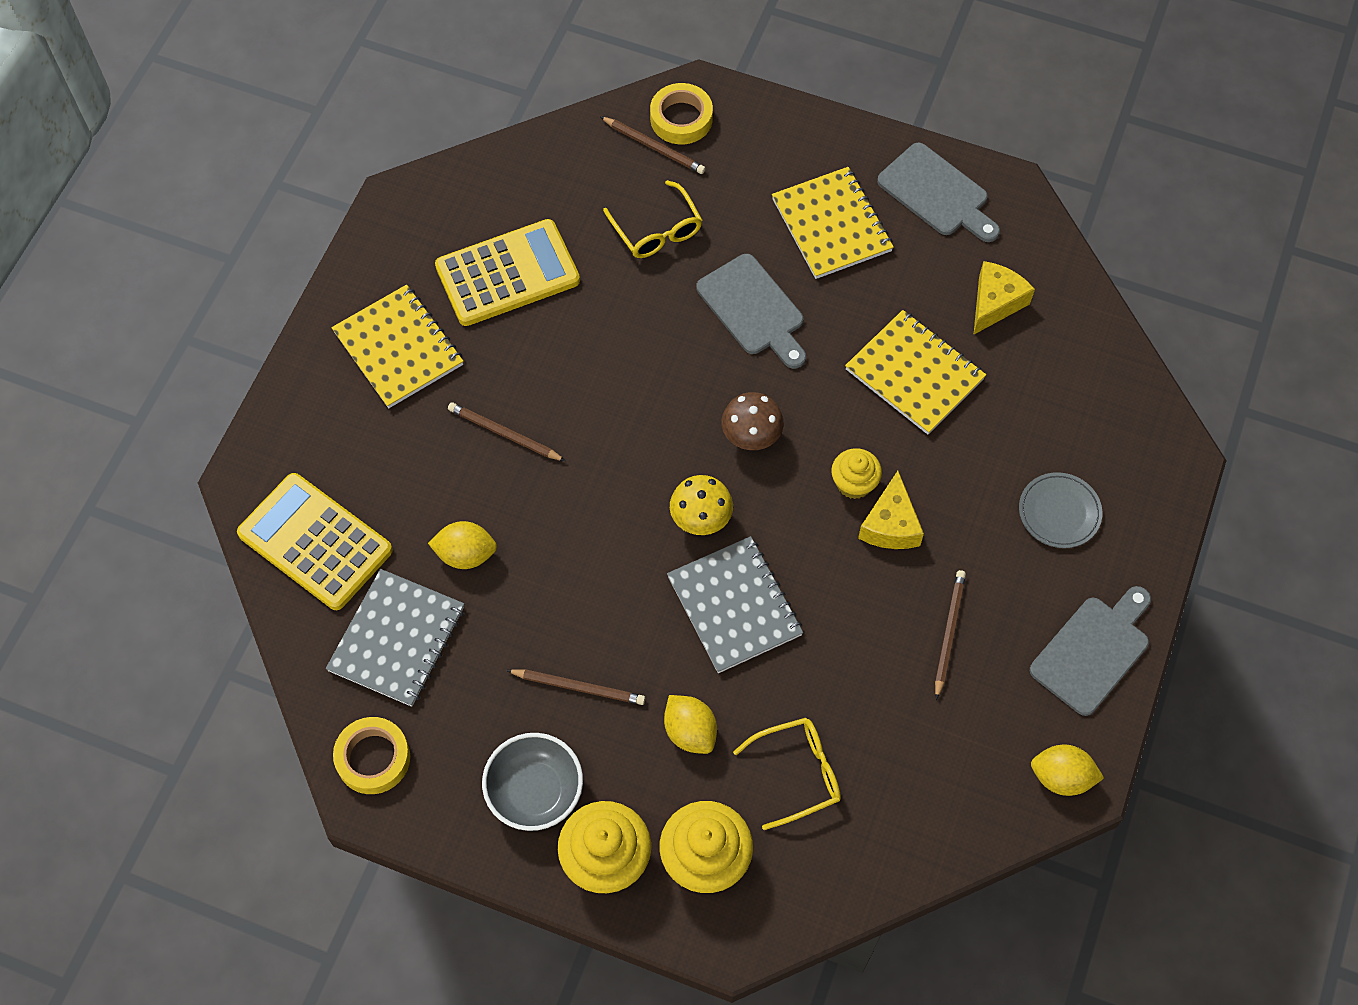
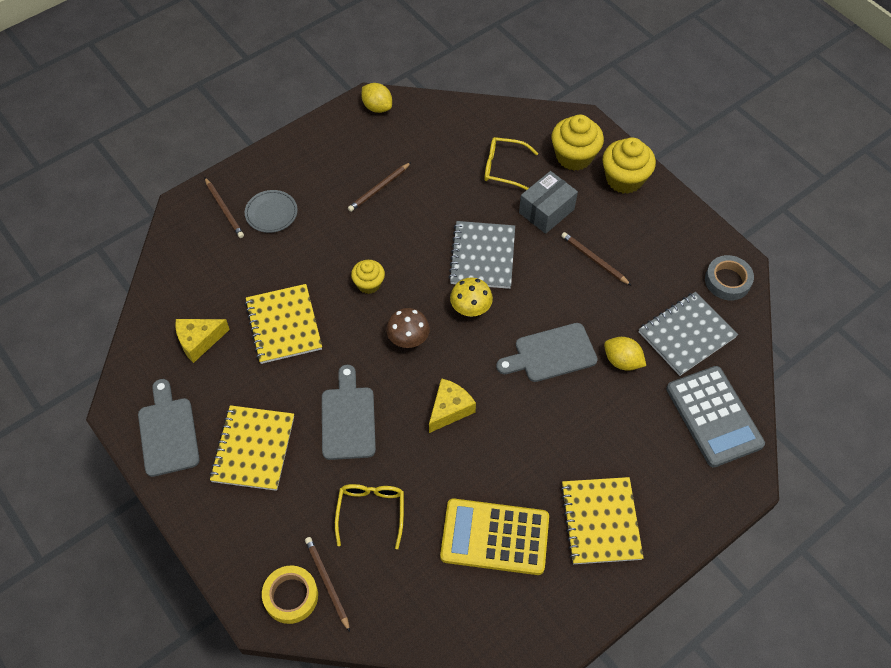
camera: 150 degrees left, 5 degrees down
(315, 542) = (714, 416): yellow calculator -> grey calculator
(373, 758) = (727, 281): yellow tape -> grey tape
(504, 434) = (559, 422): brown pencil -> brown pencil (224, 209)
(535, 791) = (645, 224): grey bowl -> none
(690, 731) = (546, 211): yellow lemon -> grey box
(890, 525) = (366, 253): yellow cheese -> yellow cheese (449, 409)
(1093, 651) = (314, 146): grey cutting board -> grey cutting board (551, 354)

